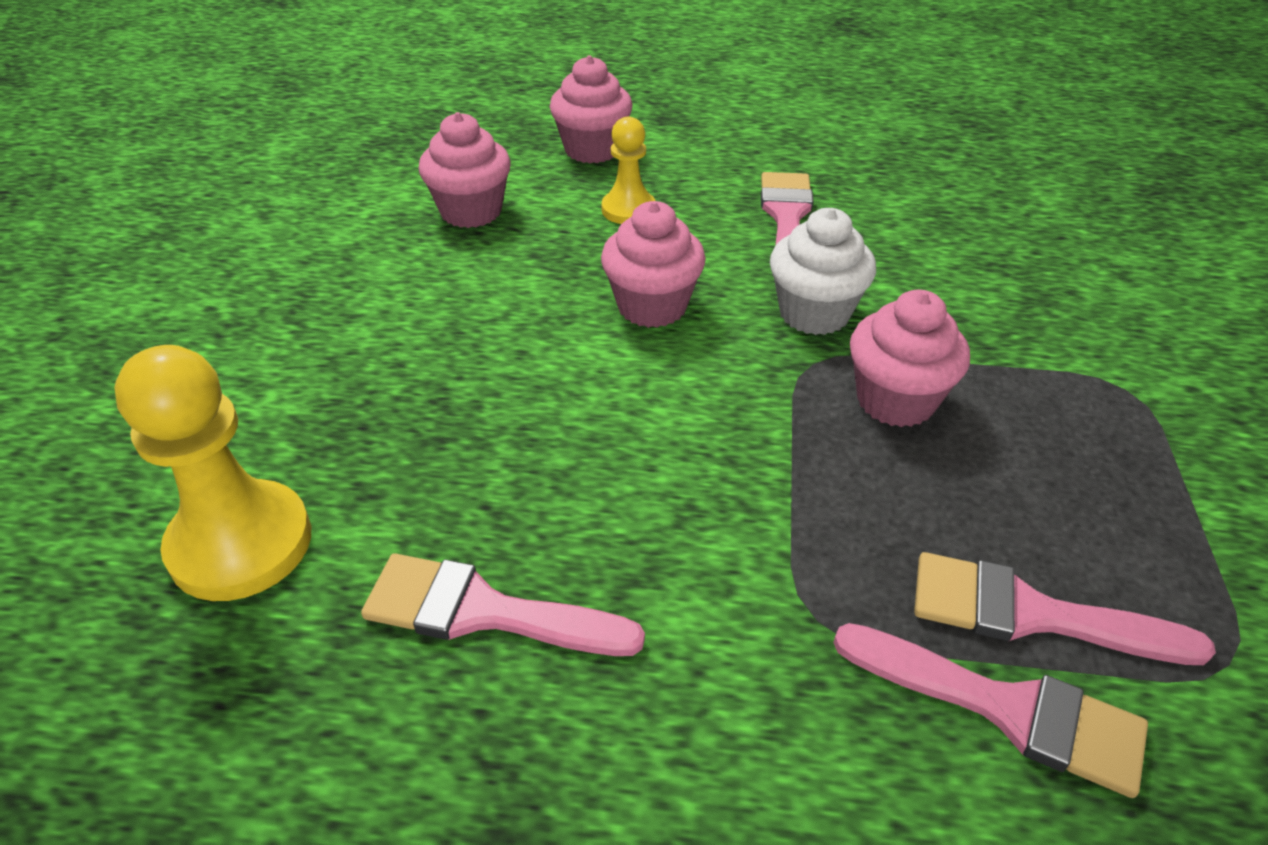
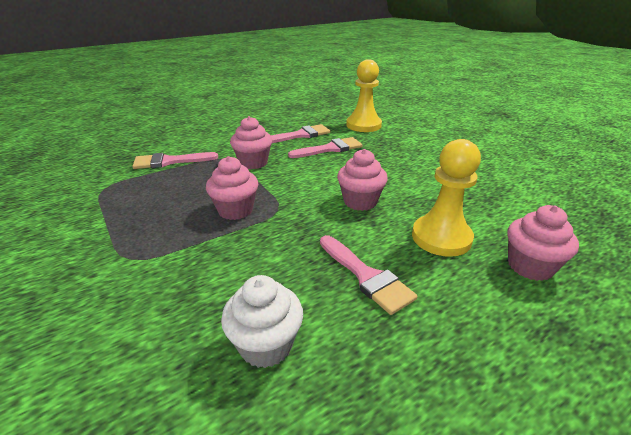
camera: 140 degrees right, 10 degrees down
(471, 211) = (491, 203): pink cupcake -> pink cupcake (253, 163)
(628, 209) = (441, 237): yellow pawn -> yellow pawn, size x1.70
(814, 313) = (295, 228): white cupcake -> white cupcake (266, 345)
(1031, 614) = (166, 177): pink brush -> pink brush (330, 149)

